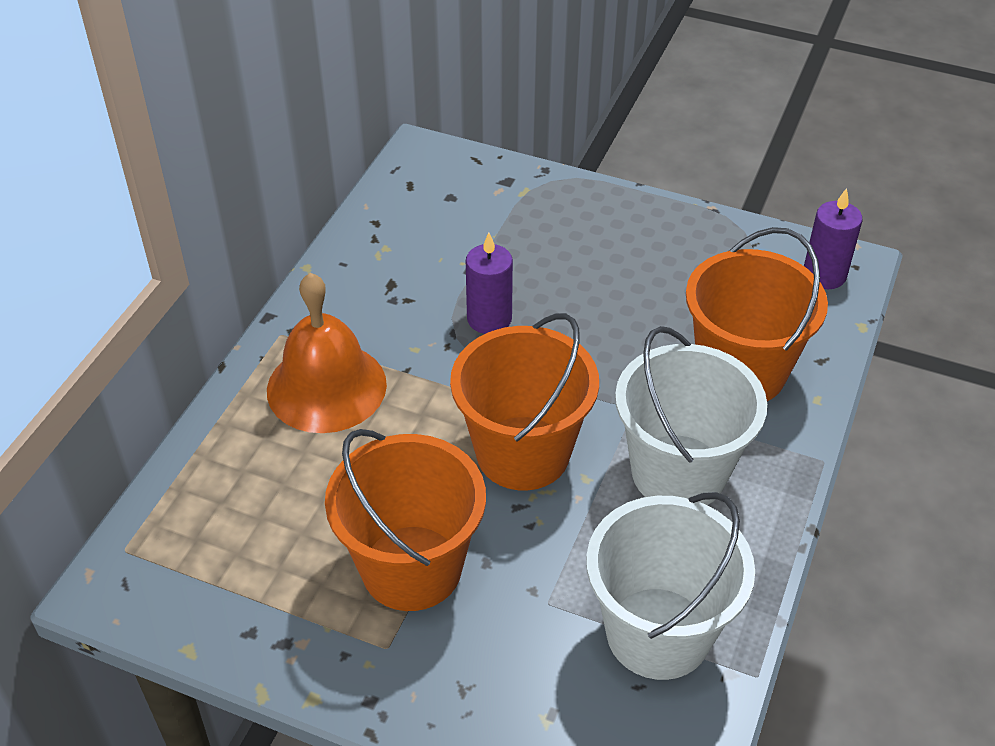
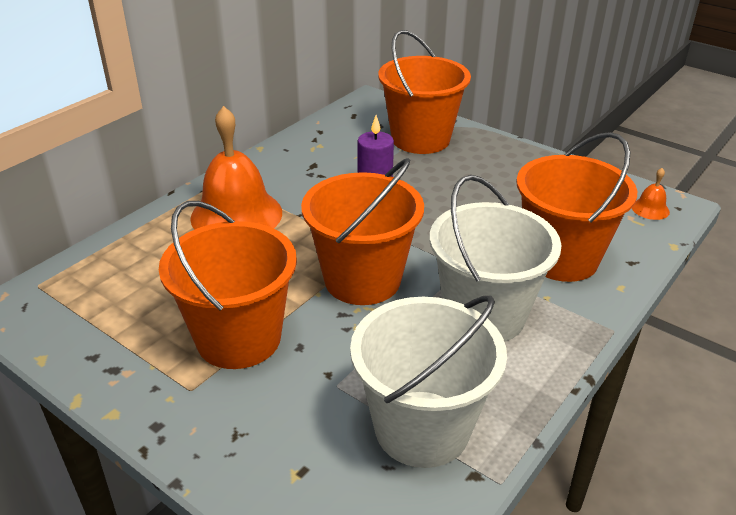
camera: 15 degrees right, 10 degrees down
(514, 212) = (420, 139): none -> orange bucket
(824, 275) = (650, 209): purple candle -> orange bell

